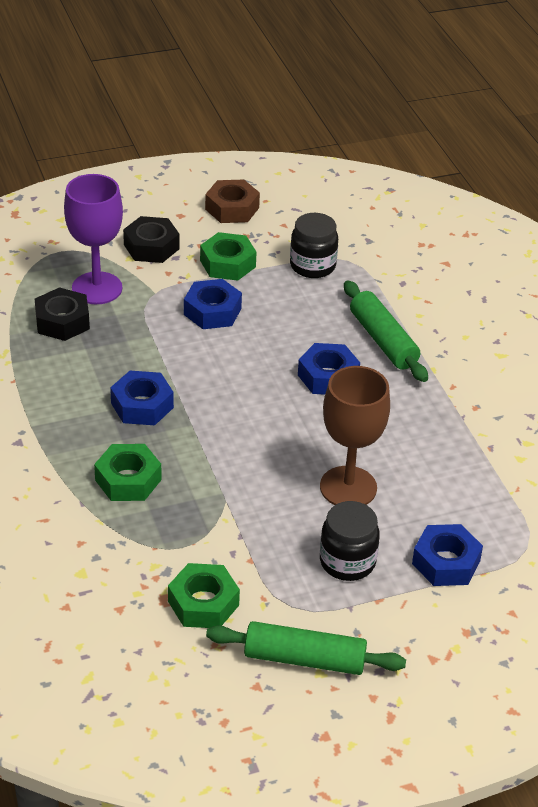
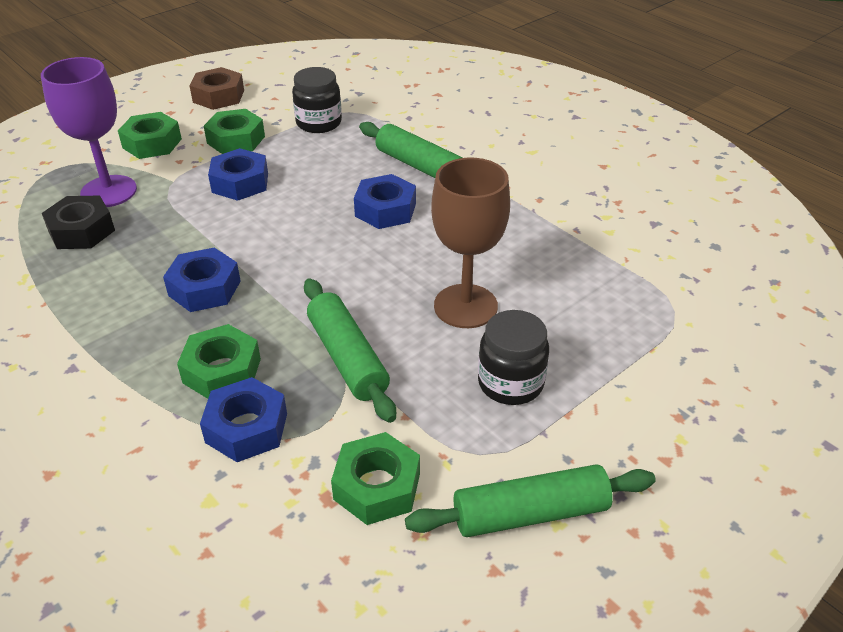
camera: 20 degrees left, 0 degrees up
(151, 247) = (152, 143): black nut -> green nut
(229, 500) = (347, 358): none -> green rolling pin
(446, 562) = (609, 350): blue nut -> blue nut (246, 428)

